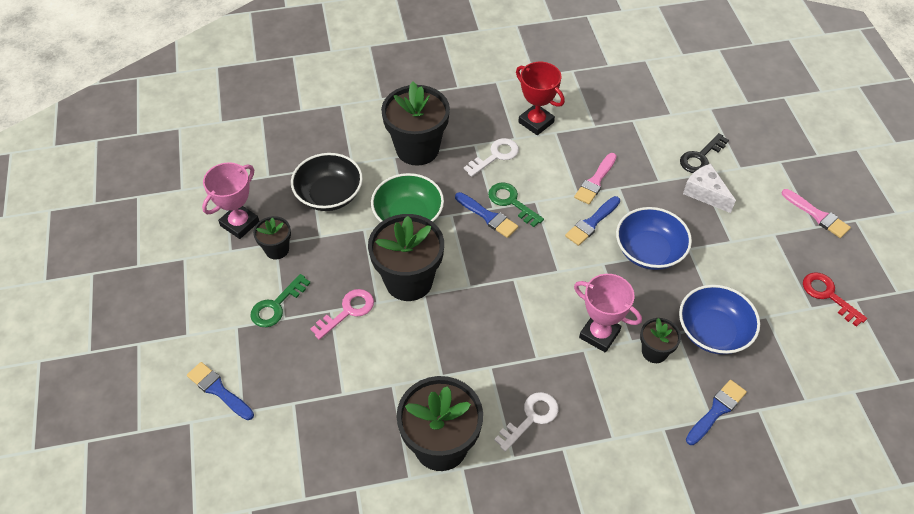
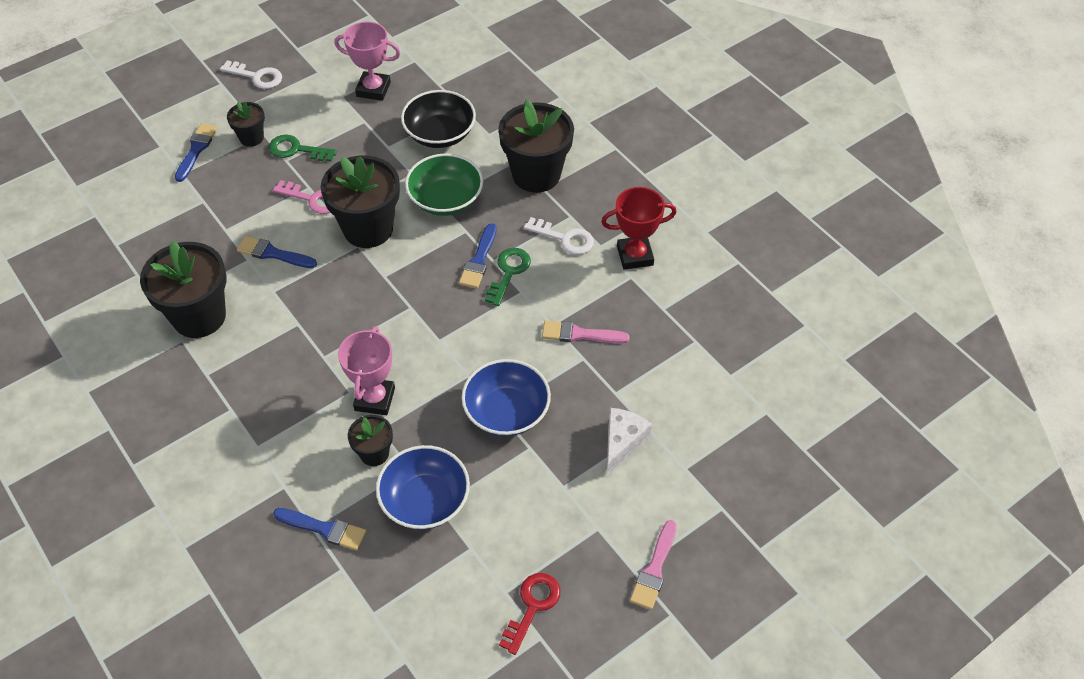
camera: 65 degrees right, 0 degrees up
(277, 249) = (357, 125): black flower pot -> black flower pot (251, 138)
(531, 418) = (253, 374): white key -> white key (257, 76)
(536, 122) = (635, 256): red trophy -> red trophy turned 60 degrees clockwise
(592, 223) = (518, 349): blue brush -> blue brush (273, 253)
(701, 157) = (677, 423): black key -> none

